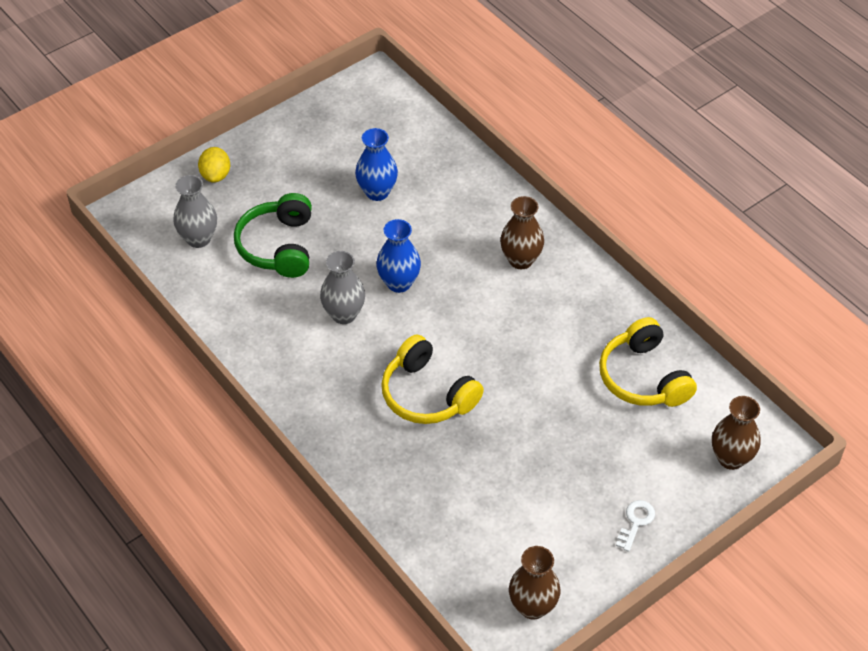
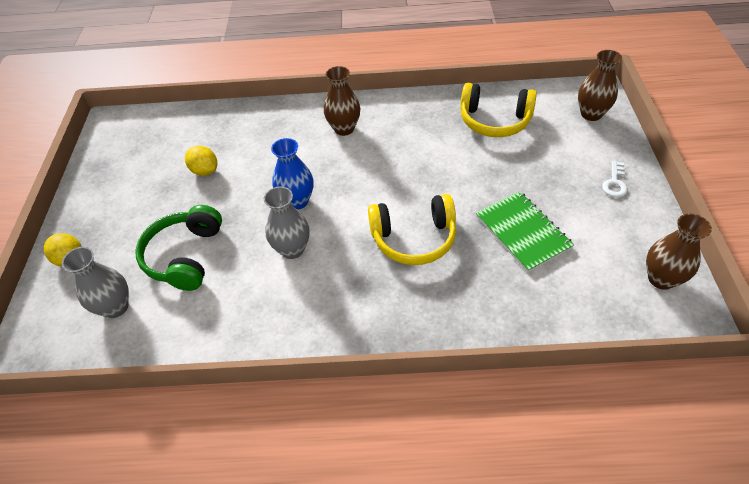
camera: 50 degrees left, 0 degrees up
(278, 246) = (185, 256): green headphones -> green headphones turned 60 degrees clockwise
(377, 192) = (205, 171): blue vase -> yellow lemon
(503, 474) = (522, 232): none -> green notebook
(636, 522) = (615, 183): white key -> white key turned 135 degrees counterclockwise

